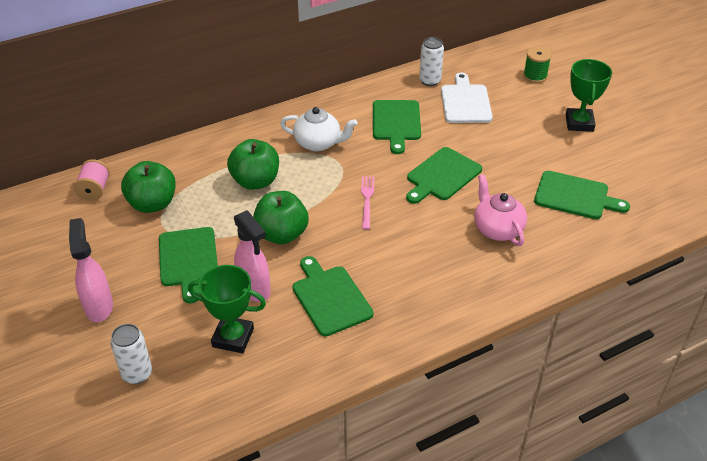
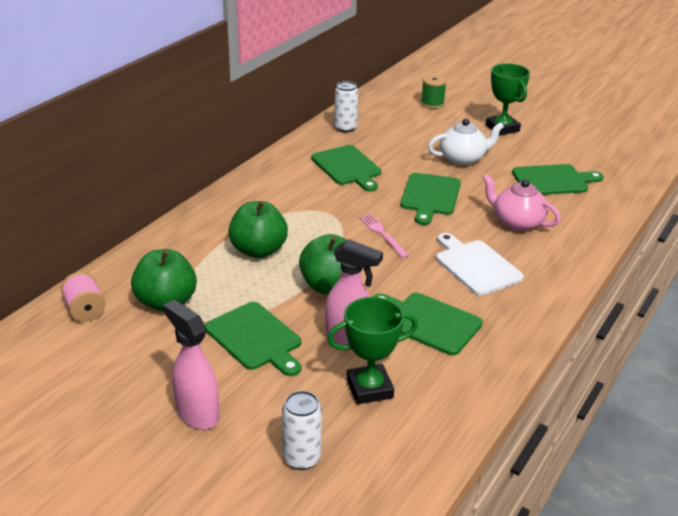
camera: 30 degrees left, 10 degrees down
(318, 143) = (290, 202): white teapot -> white teapot (463, 159)
(465, 102) = (393, 136): white cutting board -> white cutting board (476, 265)

